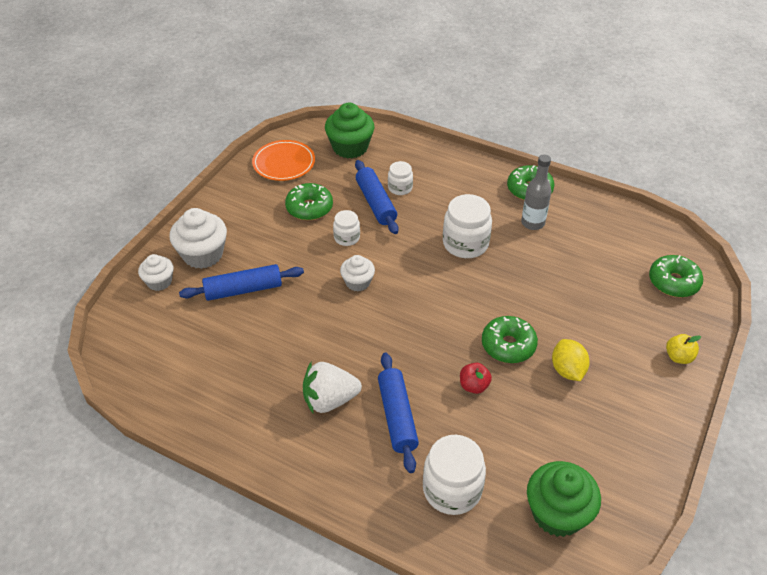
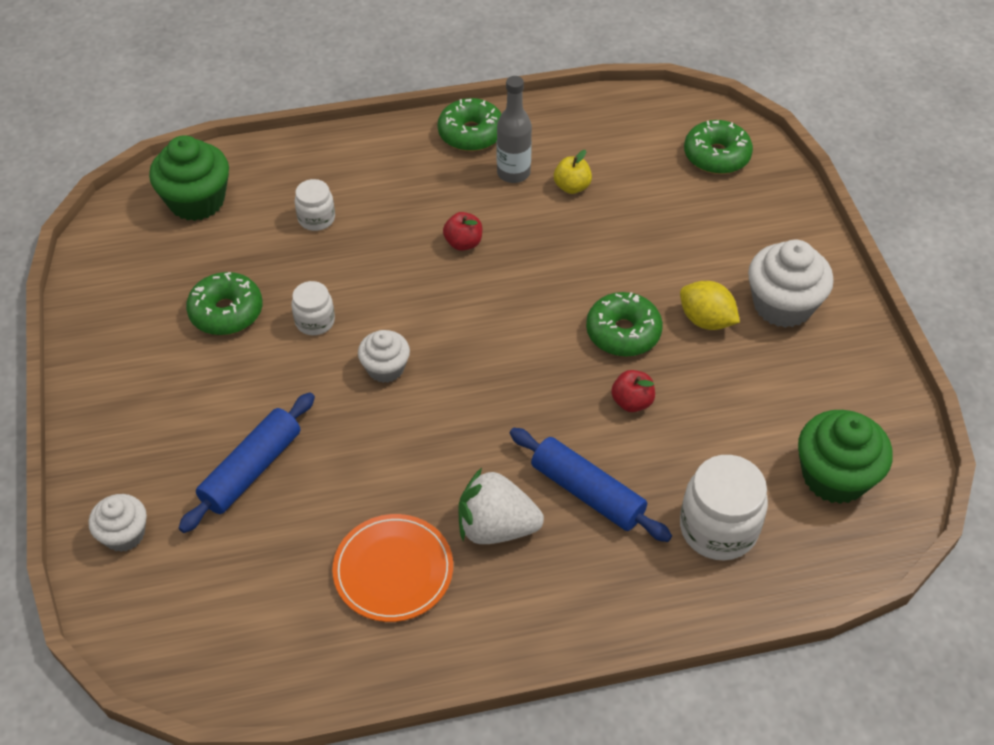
camera: 40 degrees left, 5 degrees up
(203, 254) = (146, 460): white cupcake -> white cupcake (782, 305)
(284, 163) = (127, 272): orange plate -> orange plate (393, 570)
(330, 400) = (496, 527): white strawberry -> white strawberry turned 60 degrees clockwise
(376, 203) = (306, 255): blue rolling pin -> none
(465, 244) = (463, 243): white jar -> red apple
(678, 357) = (793, 236): yellow apple -> yellow apple (572, 187)

